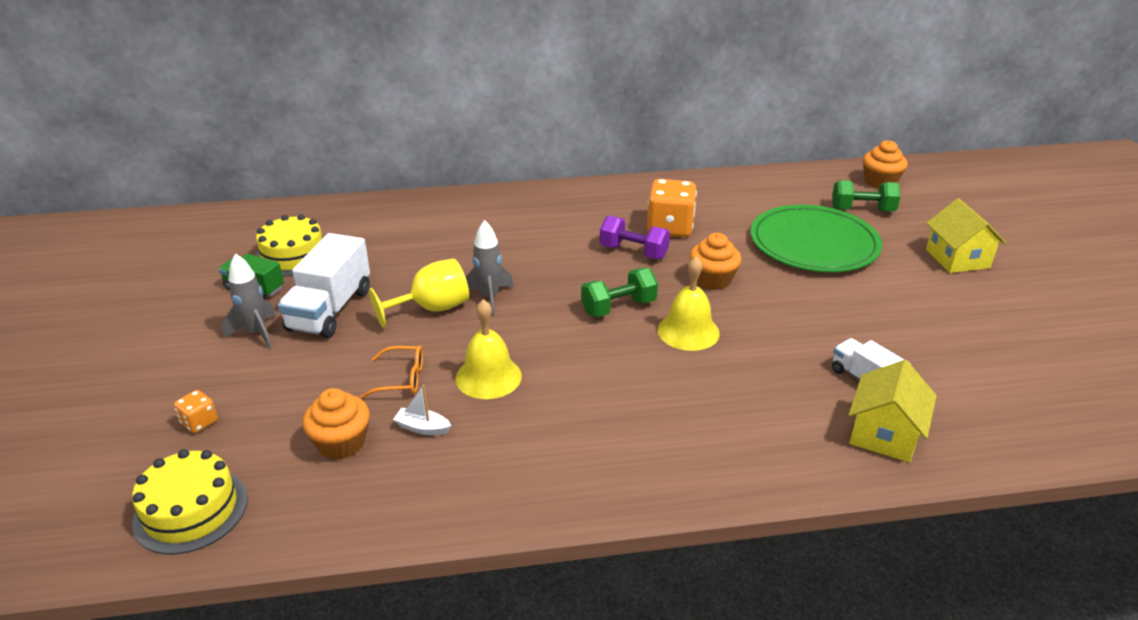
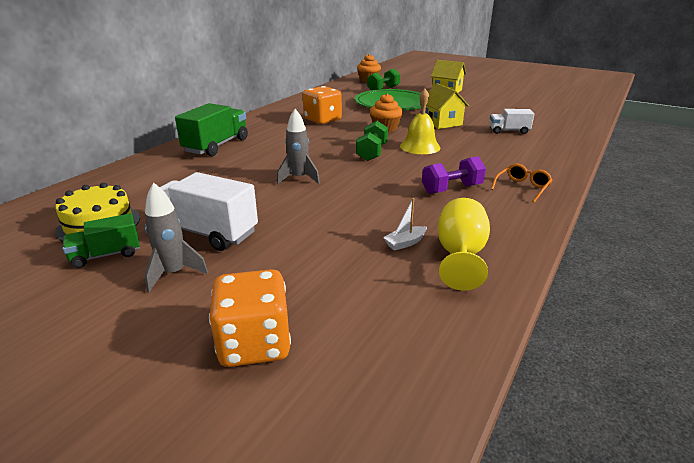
camera: 50 degrees left, 5 degrees down
(191, 510) = (380, 388): yellow cake -> none
(199, 422) = (254, 344): orange dice -> orange dice, size x2.07
(330, 310) = (206, 232): white truck -> white truck turned 150 degrees clockwise
(341, 443) = (381, 279): orange cupcake -> none
(402, 379) = (339, 233): orange glasses -> orange glasses (522, 188)
(432, 309) = (277, 198): yellow goblet -> yellow goblet (460, 256)
(488, 377) = (381, 205): yellow bell -> none
(504, 212) = (216, 146): none -> green truck
(633, 252) = (327, 133): purple dumbbell -> purple dumbbell (451, 189)
(884, 434) = (551, 141): yellow house -> yellow house (442, 123)

